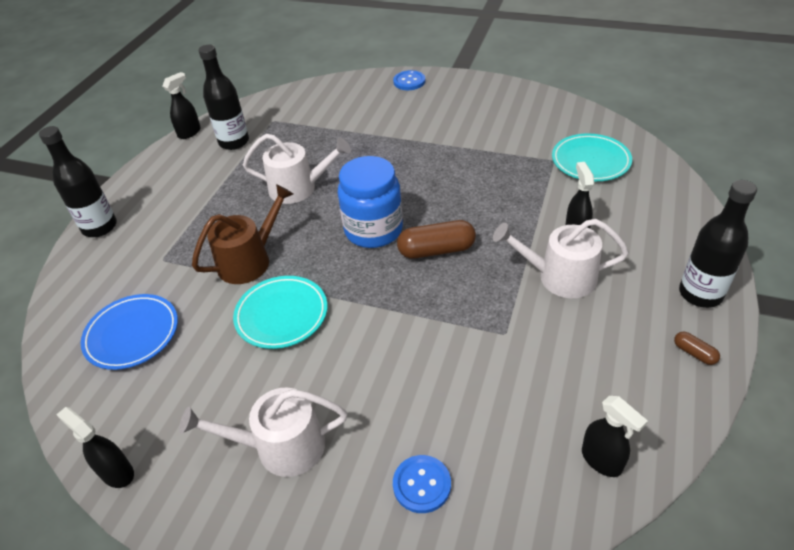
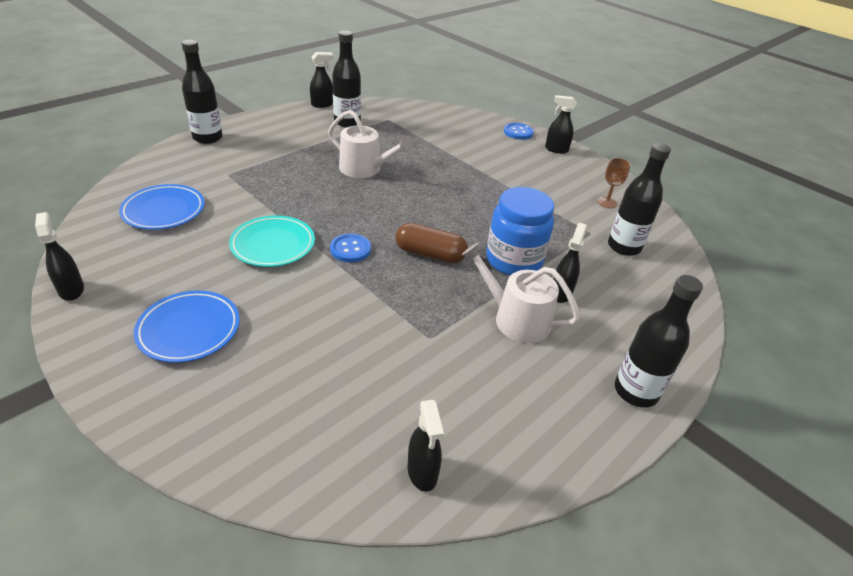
camera: 20 degrees right, 5 degrees down
(249, 260) = (285, 200): brown watering can -> none
(281, 447) = (189, 329): white watering can -> blue plate
(373, 230) = (394, 219): blue jar -> blue jar (513, 260)
(422, 485) = (262, 409): blue button -> blue button (350, 249)
(457, 86) = (556, 149): none -> black spray bottle
(543, 122) = (607, 202): none -> brown goblet
(590, 161) = (624, 247): turquoise plate -> black bottle
(694, 353) = (586, 434): brown capsule -> none

